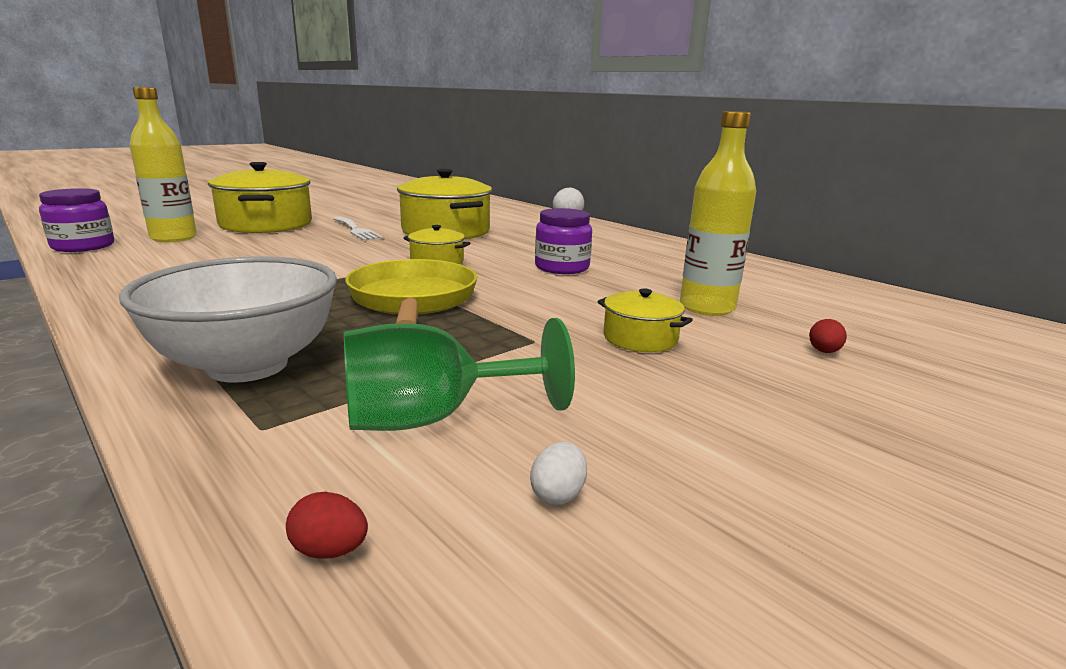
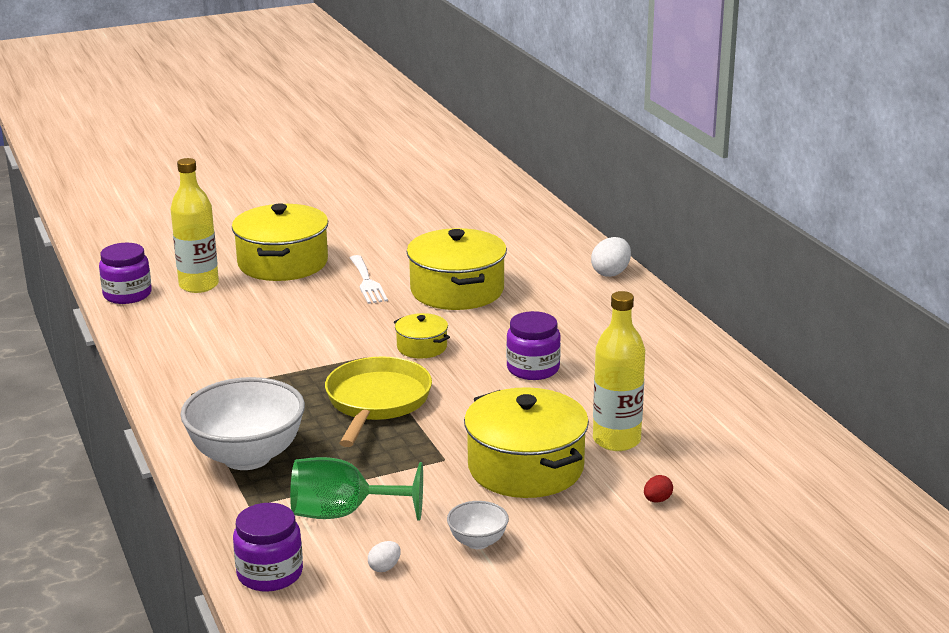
camera: 20 degrees right, 5 degrees up
(330, 550) = (270, 573): red egg -> purple jar
(640, 338) = (525, 467): yellow pot -> yellow pot, size x2.01
(671, 428) = (478, 542): none -> white bowl

